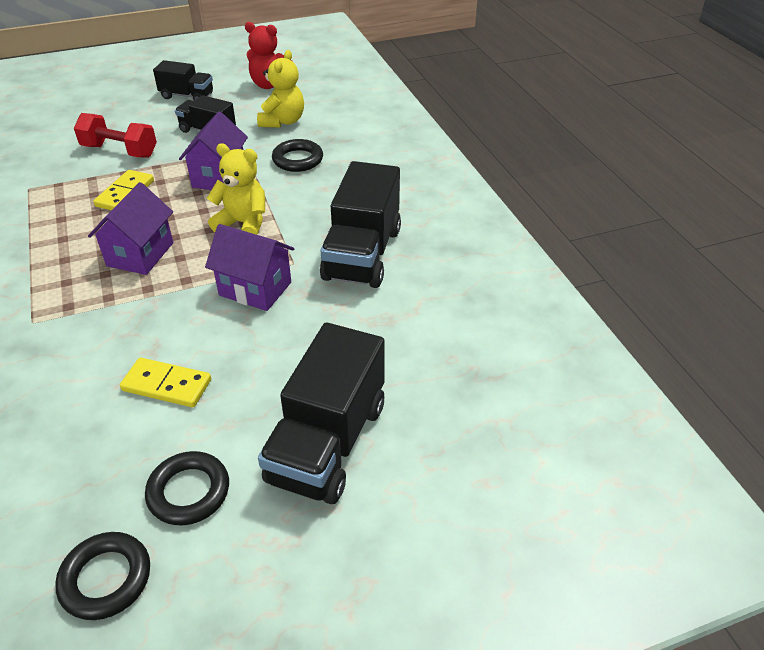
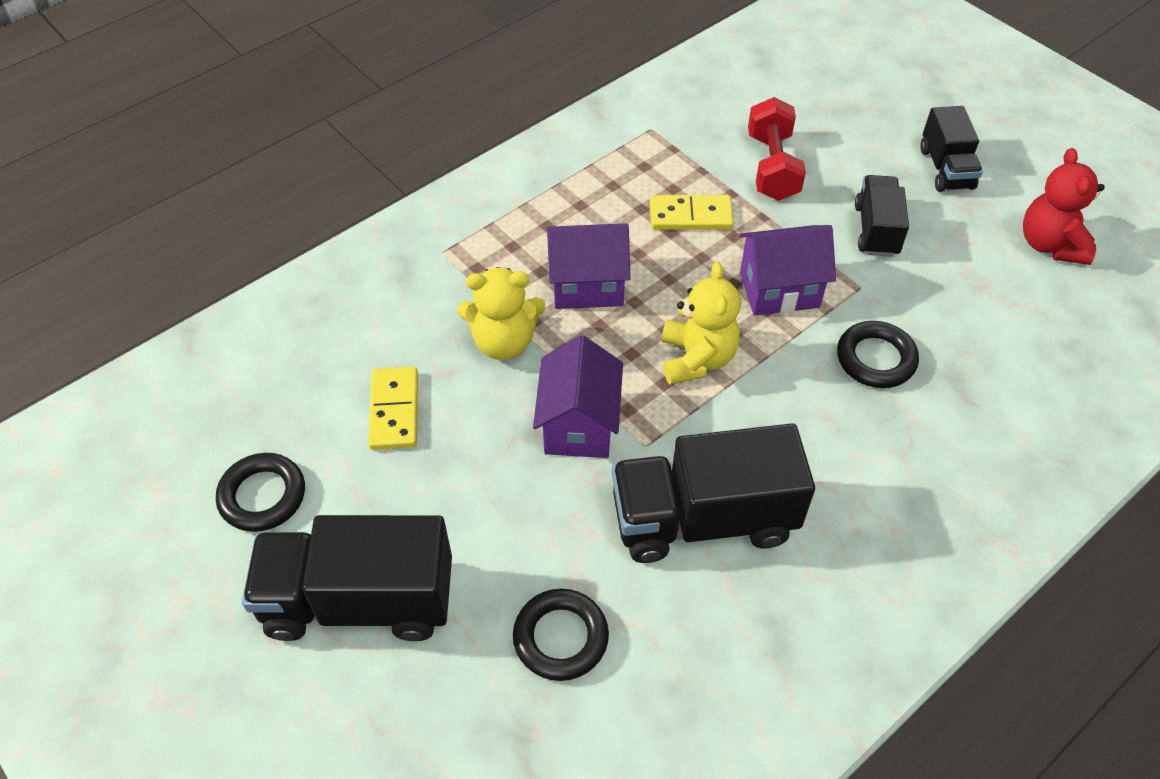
camera: 70 degrees right, 10 degrees up
(106, 579) = (155, 475): black ring -> black ring (560, 638)
(283, 121) = (961, 301): yellow teddy bear -> yellow teddy bear (504, 342)

